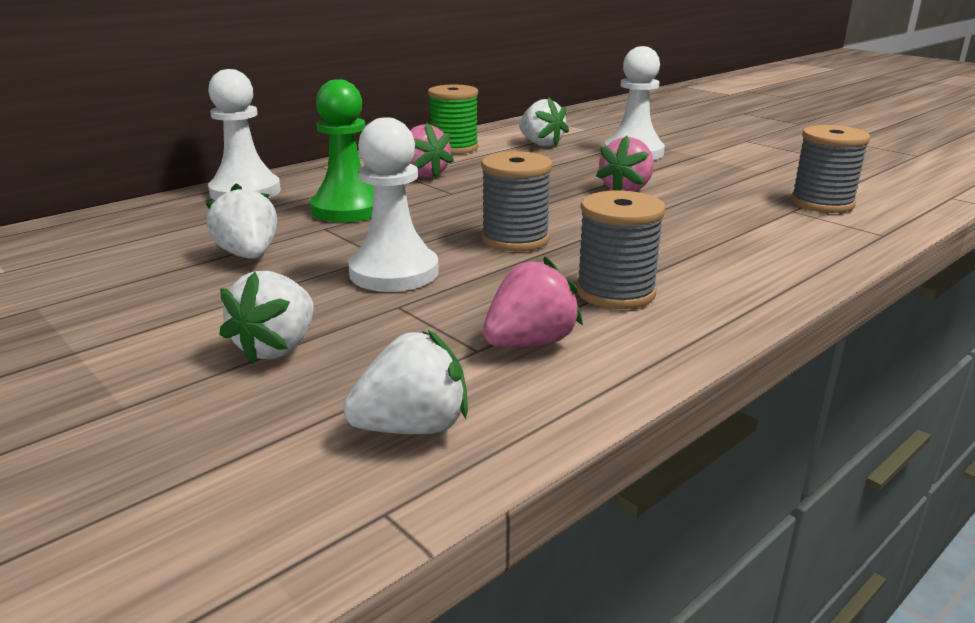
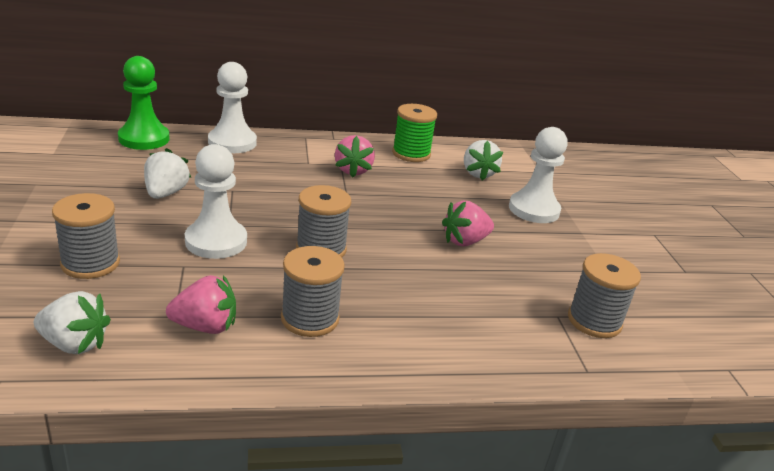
camera: 30 degrees right, 5 degrees up
(277, 348) = (90, 263): white strawberry -> grey spool
(348, 209) = (265, 181): green pawn -> green pawn (144, 139)

